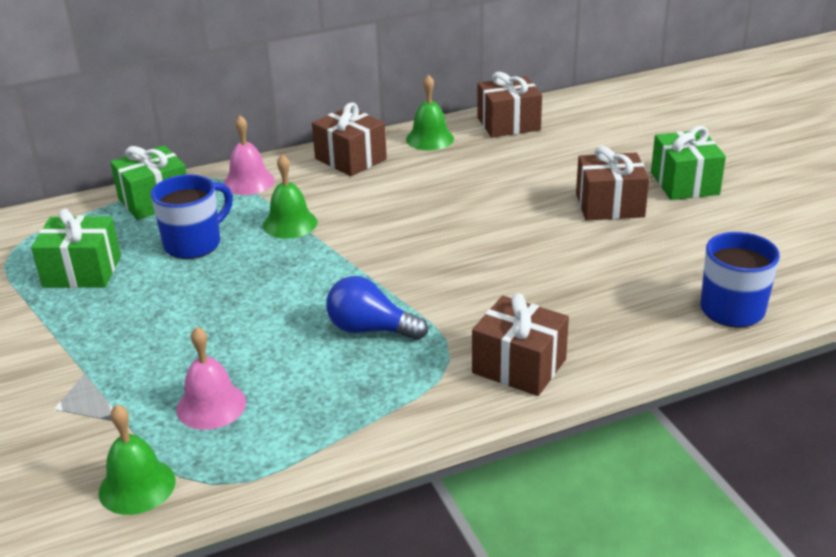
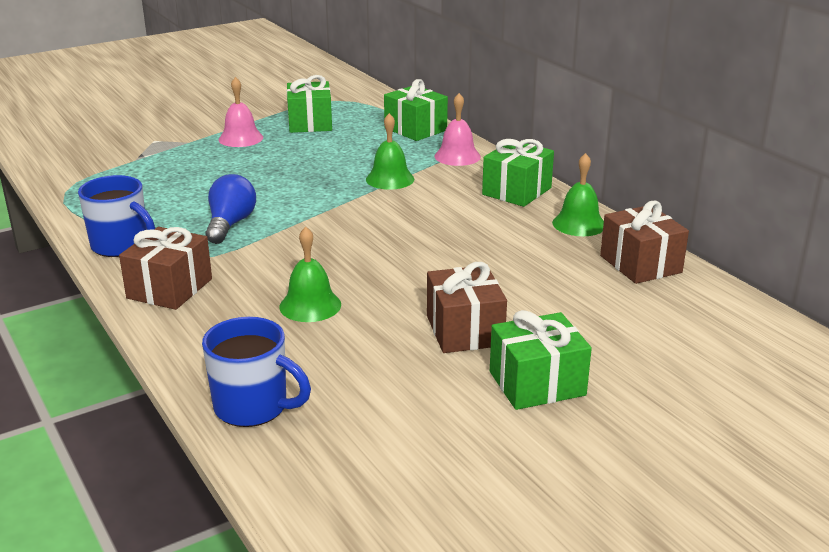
camera: 80 degrees right, 5 degrees down
(137, 486) = (70, 172): green bell -> green bell (310, 305)
(194, 244) = (352, 150): blue mug -> blue mug (121, 246)
(211, 405) = (145, 182): pink bell -> pink bell (241, 138)
(350, 159) = (516, 191): brown gift -> green gift

